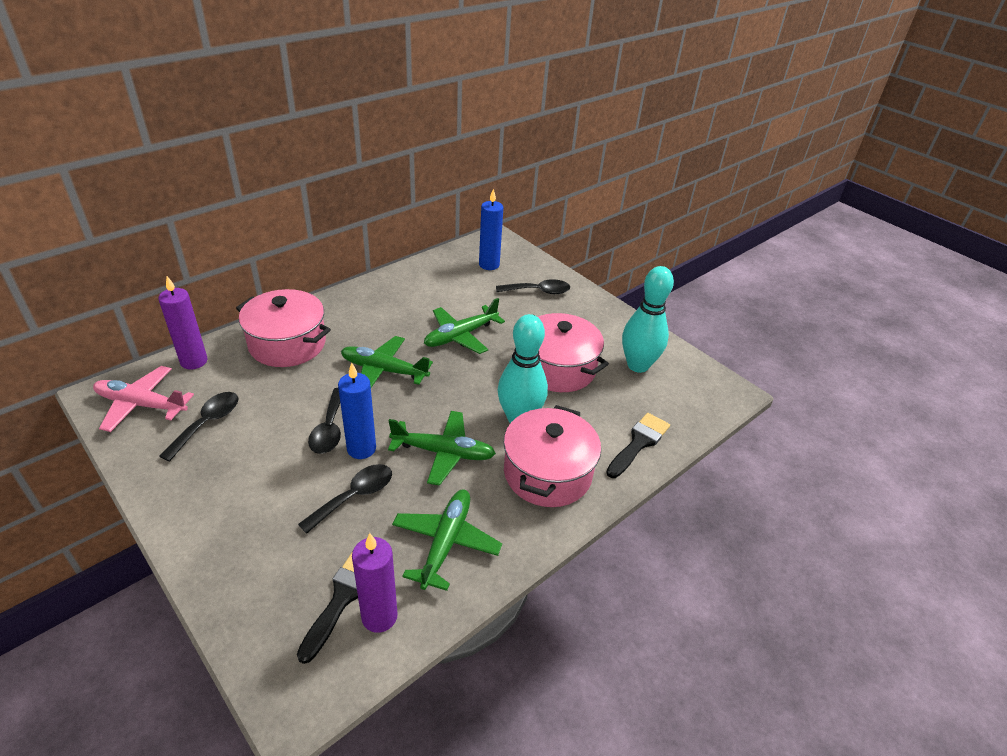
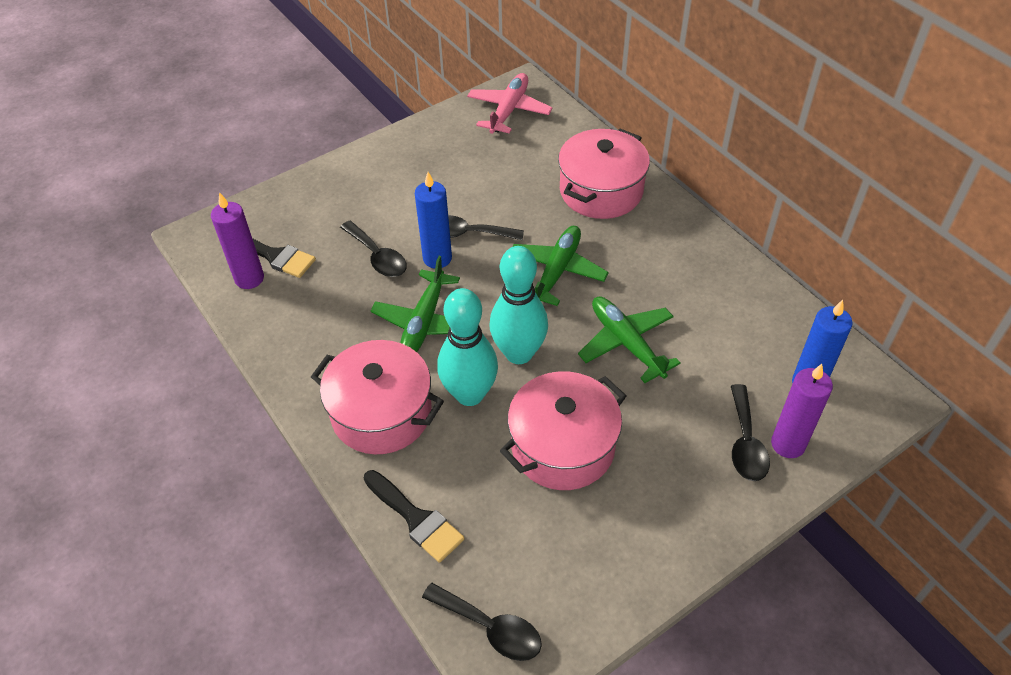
camera: 100 degrees right, 10 degrees up
(194, 361) = (570, 131): purple candle -> purple candle (788, 444)
(207, 423) = (482, 153): black spoon -> black spoon (490, 628)
(445, 542) = (311, 322): green plane -> none
(638, 365) = (570, 552): turquoise bowling pin -> turquoise bowling pin (519, 353)

